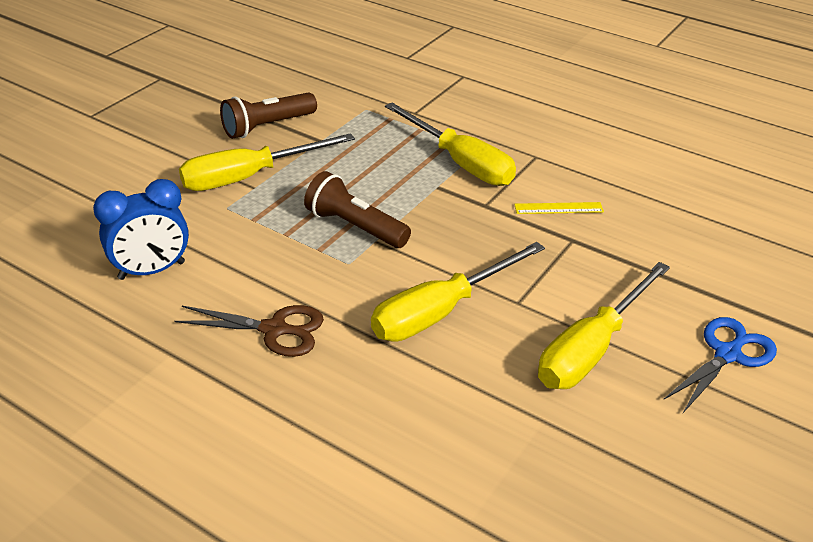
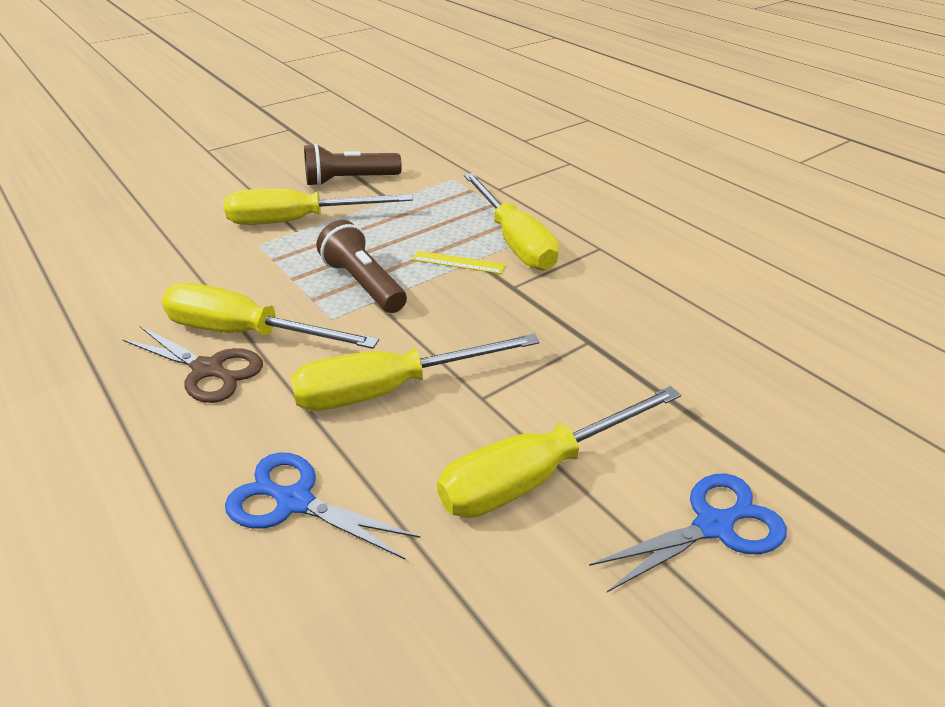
camera: 20 degrees right, 0 degrees up
(152, 271) = (145, 288): blue clock -> none
(284, 291) = (247, 333): none -> yellow screwdriver
(427, 412) = (294, 501): none -> blue scissors
(558, 208) = (593, 305): yellow ruler -> yellow ruler (458, 262)

